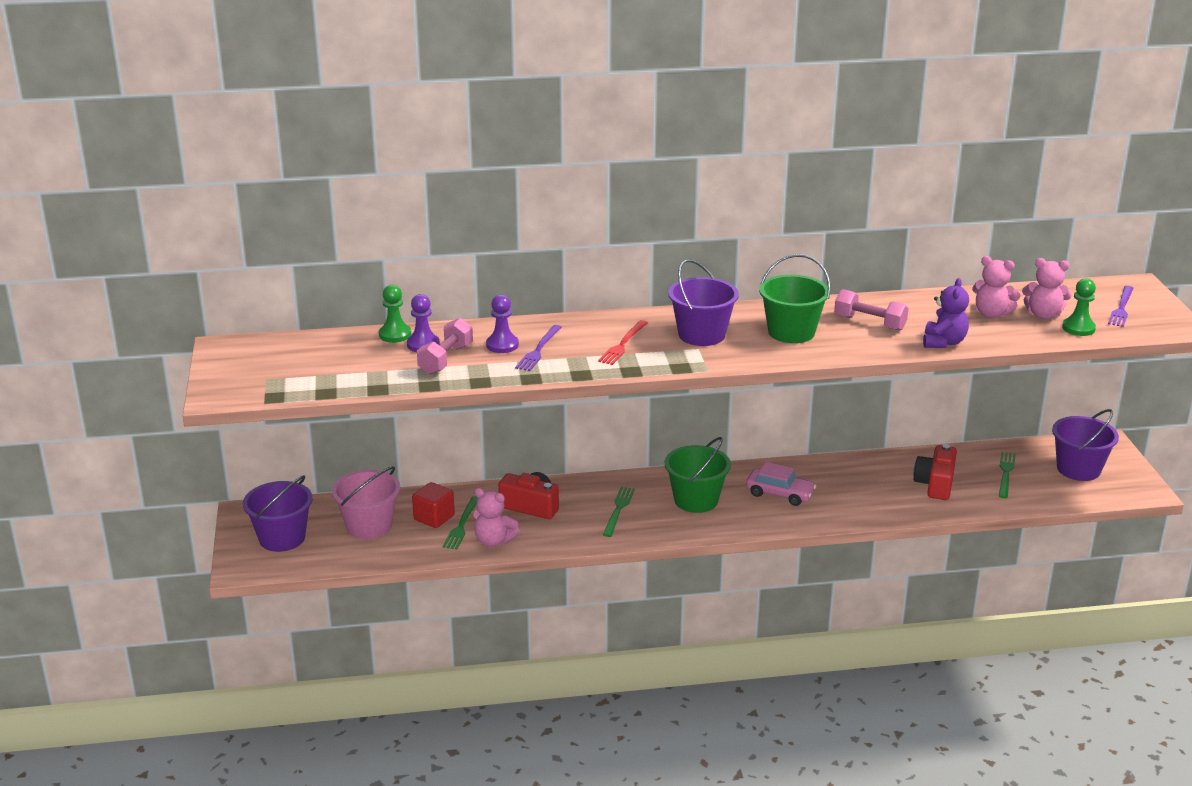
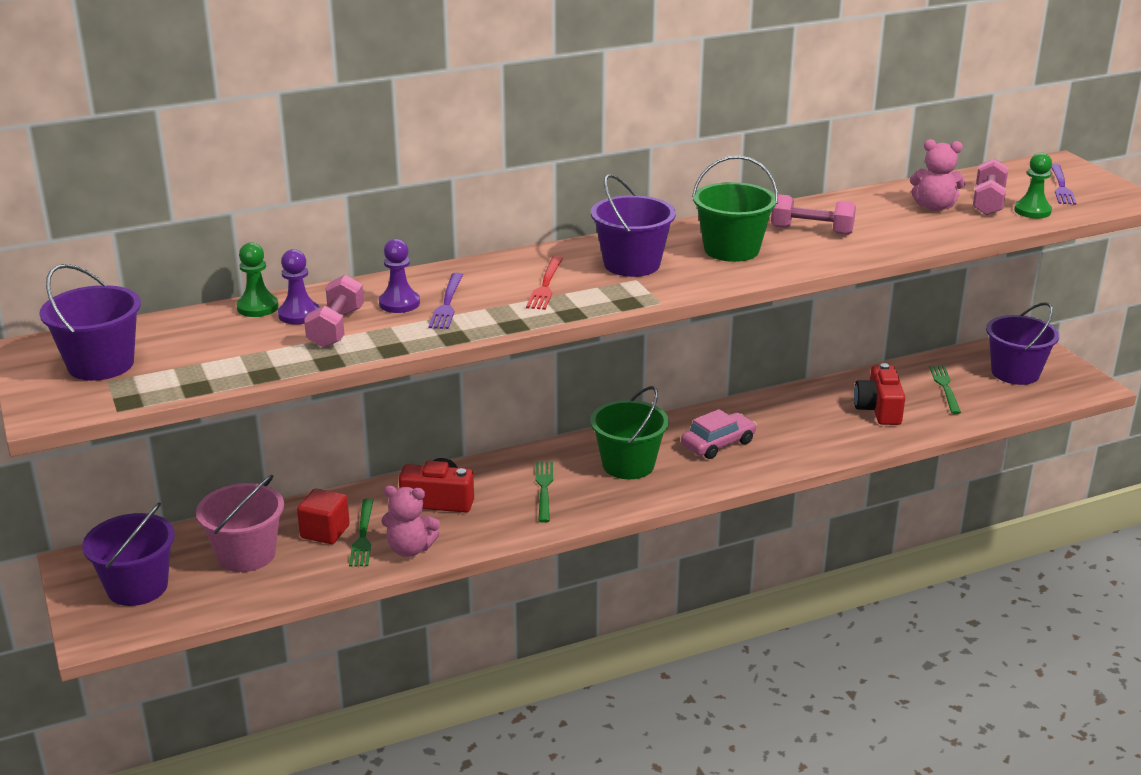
camera: 15 degrees left, 0 degrees up
(266, 366) = (101, 364): none -> purple bucket
(779, 493) = (718, 444): pink car -> pink car turned 45 degrees counterclockwise
(943, 342) = (903, 241): purple teddy bear -> none
(1043, 315) = (988, 202): pink teddy bear -> pink dumbbell

